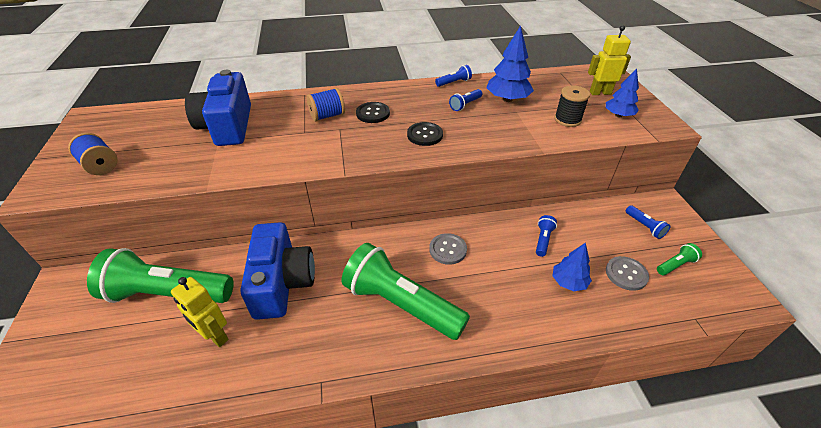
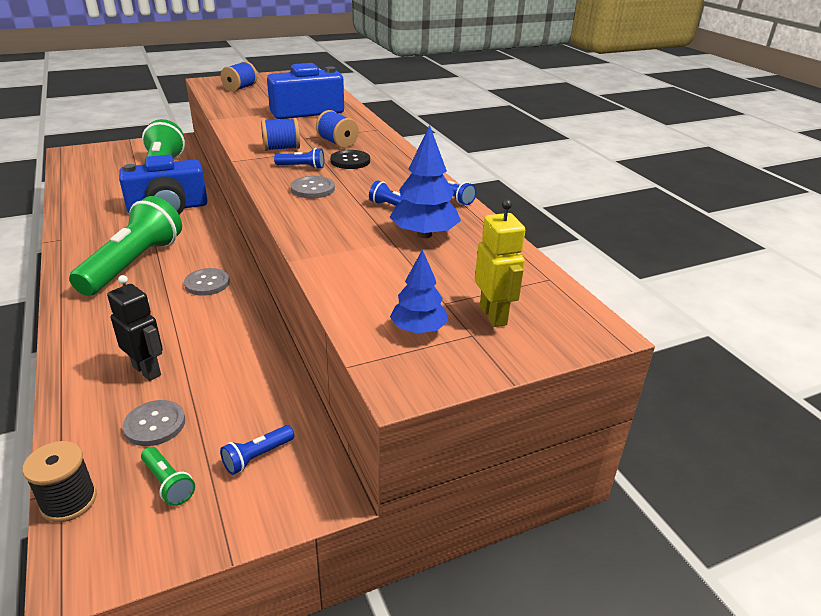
camera: 75 degrees right, 10 degrees down
(215, 336) = (117, 194): yellow robot -> none
(326, 145) = (281, 148): none -> blue spool
(424, 135) = (313, 189): black button -> grey button
(543, 240) = (224, 350): blue flashlight -> blue flashlight (302, 167)
(567, 120) = (384, 280): black spool -> black spool (69, 501)
(568, 282) = (147, 370): blue tree -> black robot

